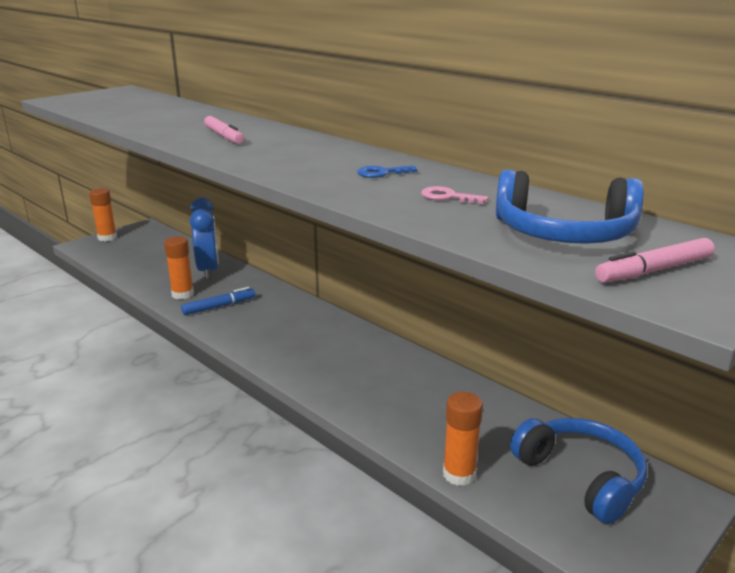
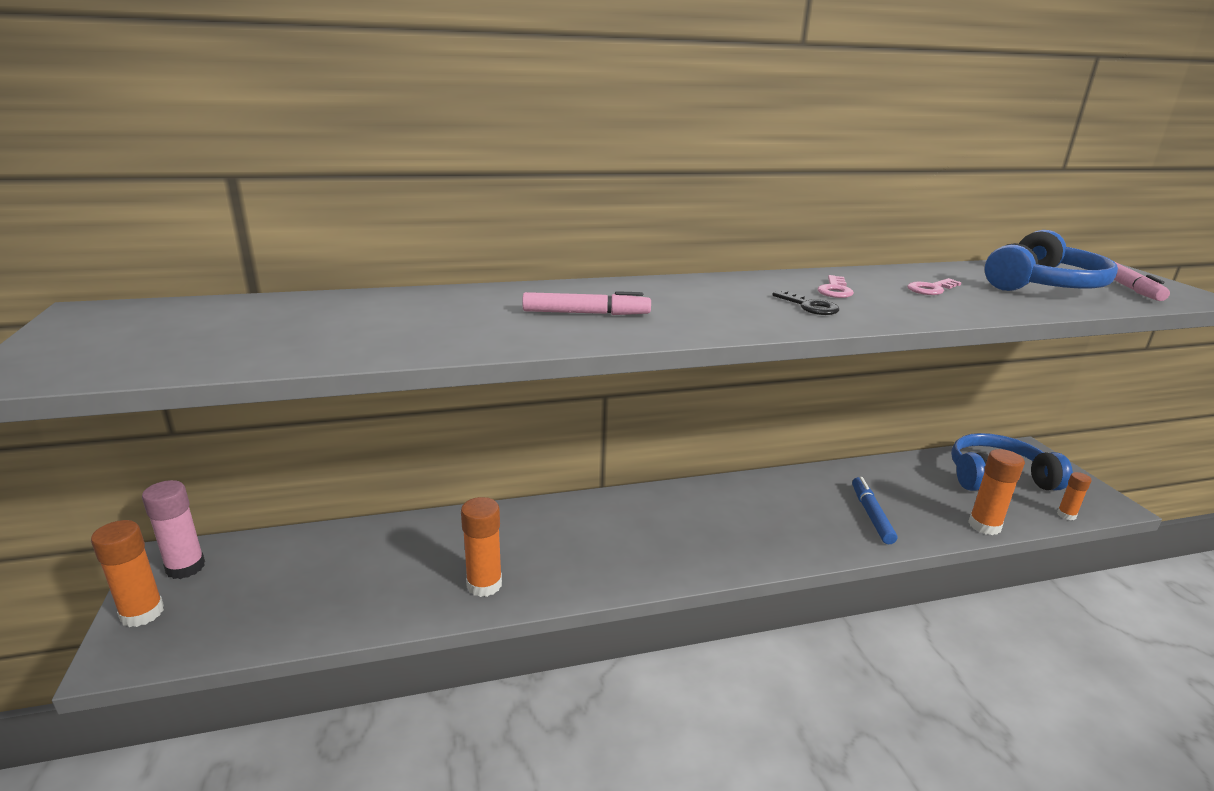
camera: 60 degrees left, 0 degrees up
(142, 232) = (185, 567): none -> pink glue stick
(208, 270) = (433, 542): blue clock -> none
(219, 306) = (557, 563): blue marker -> blue marker (871, 515)
(322, 171) = (810, 306): none -> black key
(382, 173) = (835, 290): blue key -> pink key
(553, 534) = (1066, 515): none -> orange glue stick

